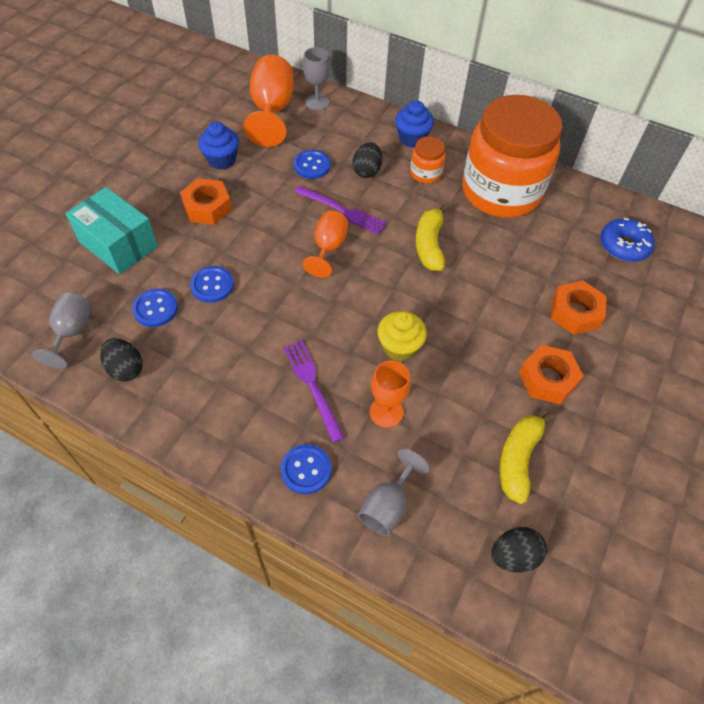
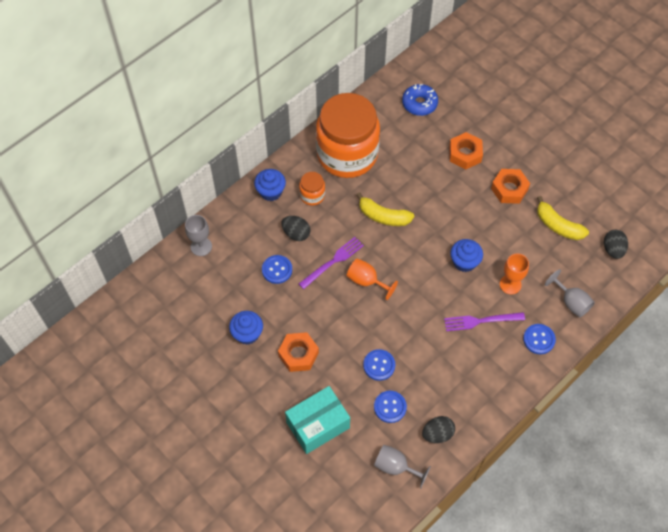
camera: 70 degrees left, 5 degrees up
(272, 111) = (199, 283): orange goblet -> none
(399, 347) = (464, 262): yellow cupcake -> blue cupcake

